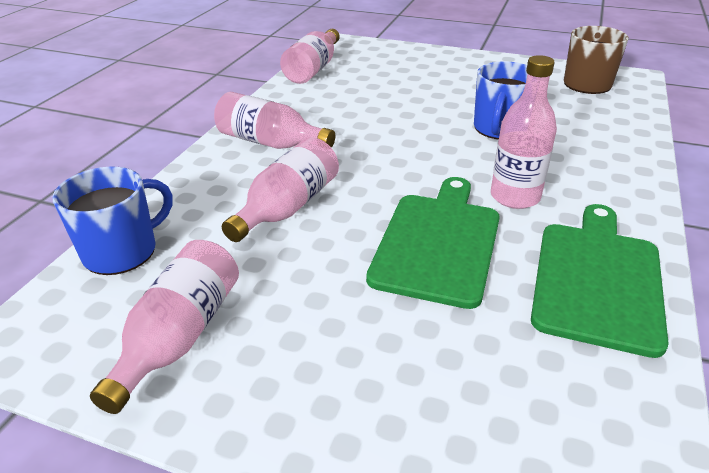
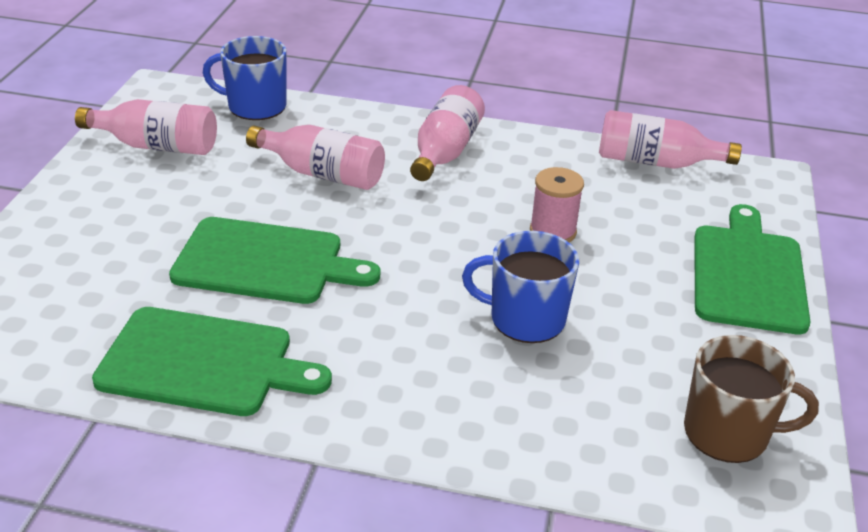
camera: 80 degrees right, 0 degrees up
(122, 251) = (255, 106): blue mug -> blue mug turned 150 degrees clockwise
(395, 110) = (553, 231): none -> pink spool
(443, 61) = (747, 274): none -> green cutting board
(515, 197) = (354, 319): pink bottle -> none

